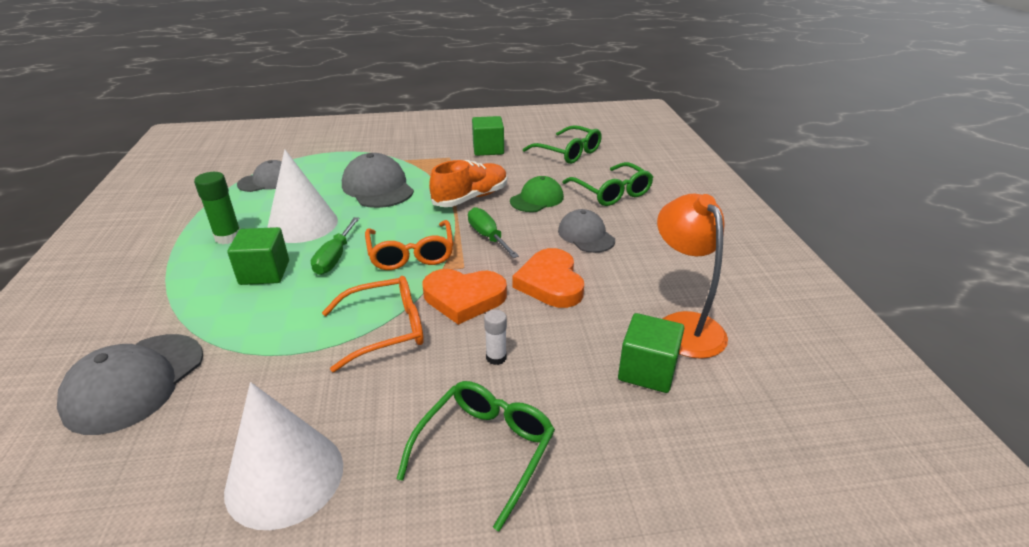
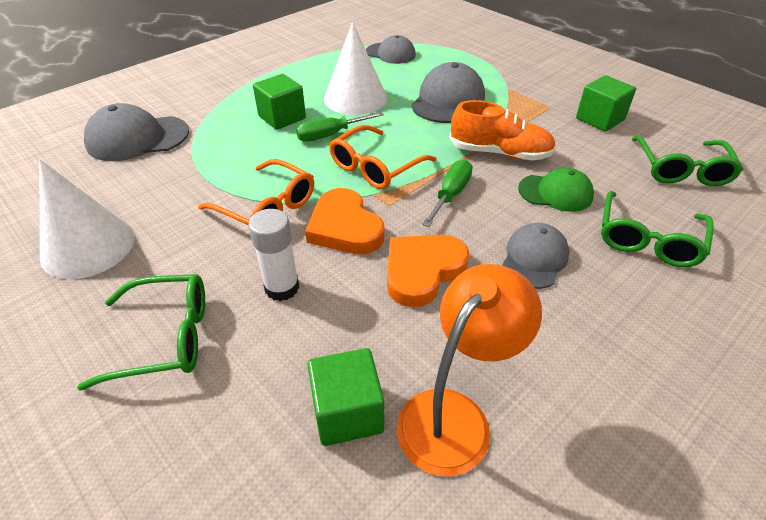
camera: 55 degrees right, 10 degrees up
(228, 237) = (306, 81): green glue stick -> none
(496, 357) = (282, 288): white glue stick -> white glue stick, size x1.61

